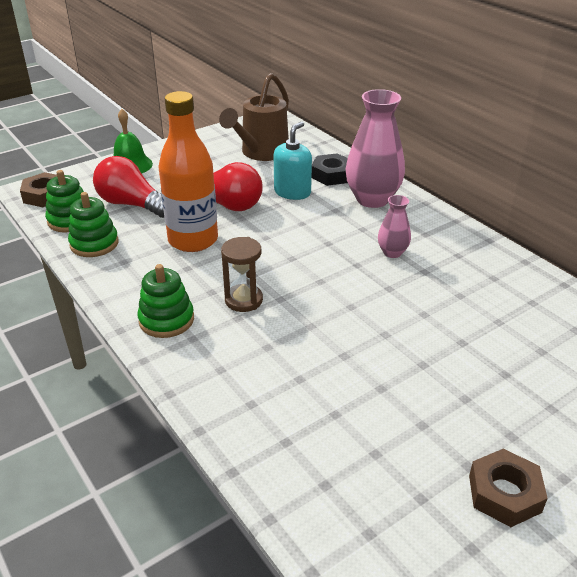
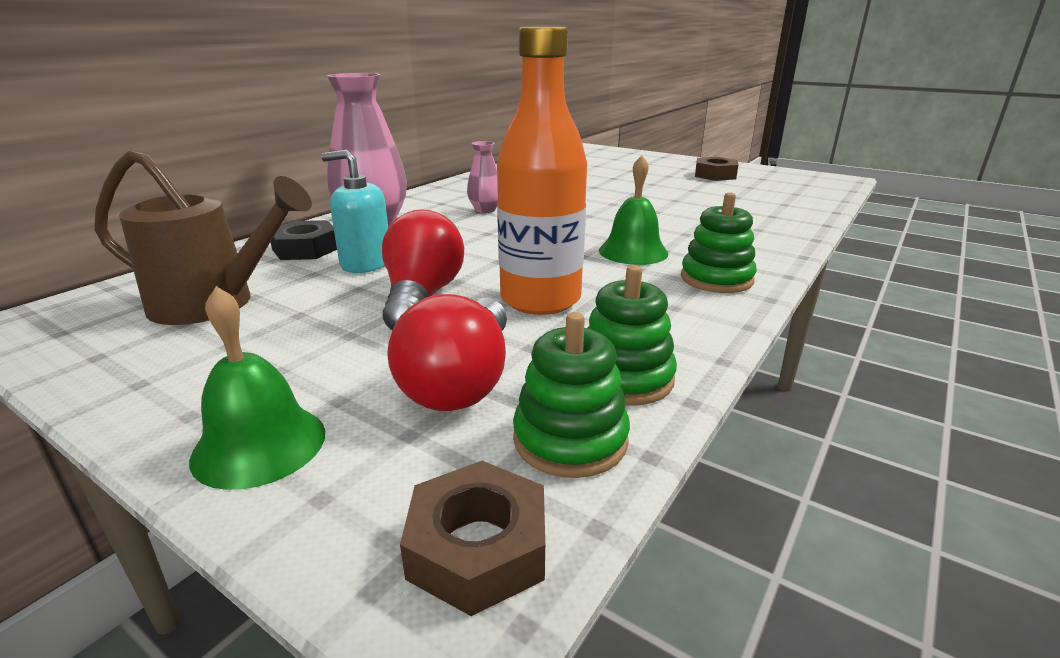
camera: 110 degrees left, 10 degrees down
(243, 300) = (633, 251): brown hourglass -> green bell

